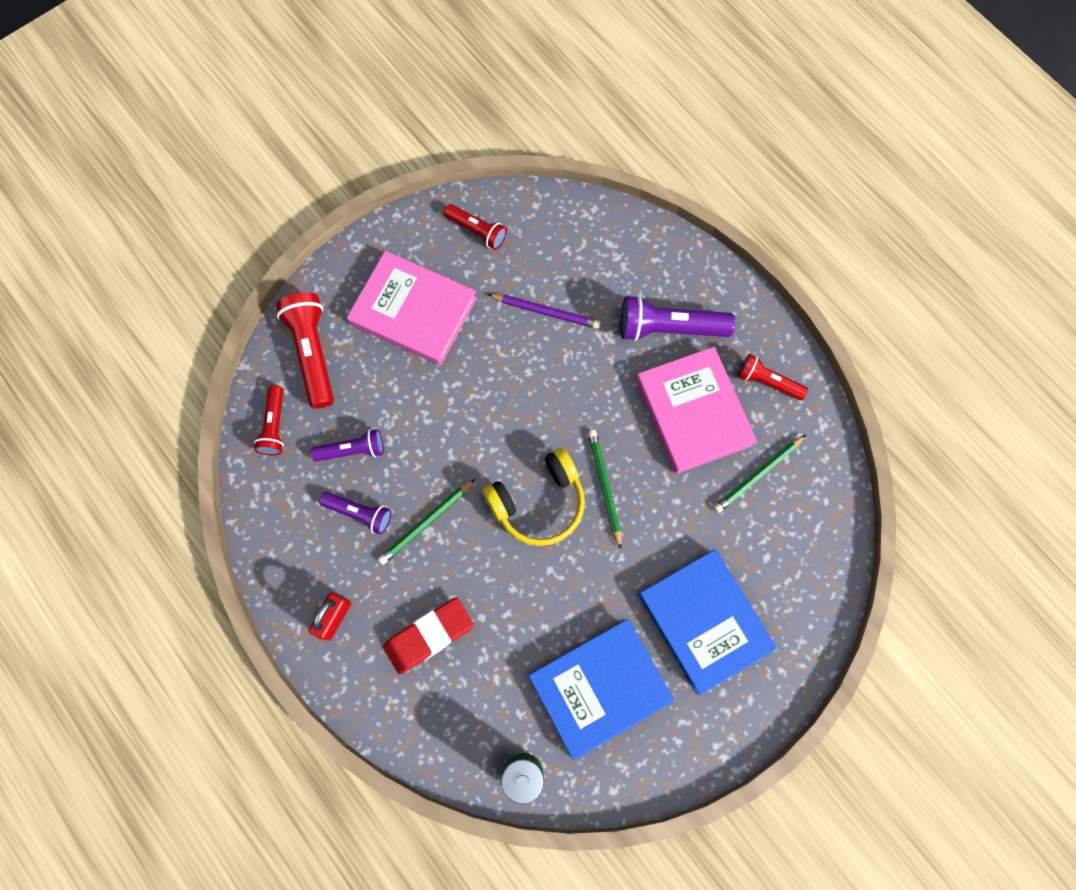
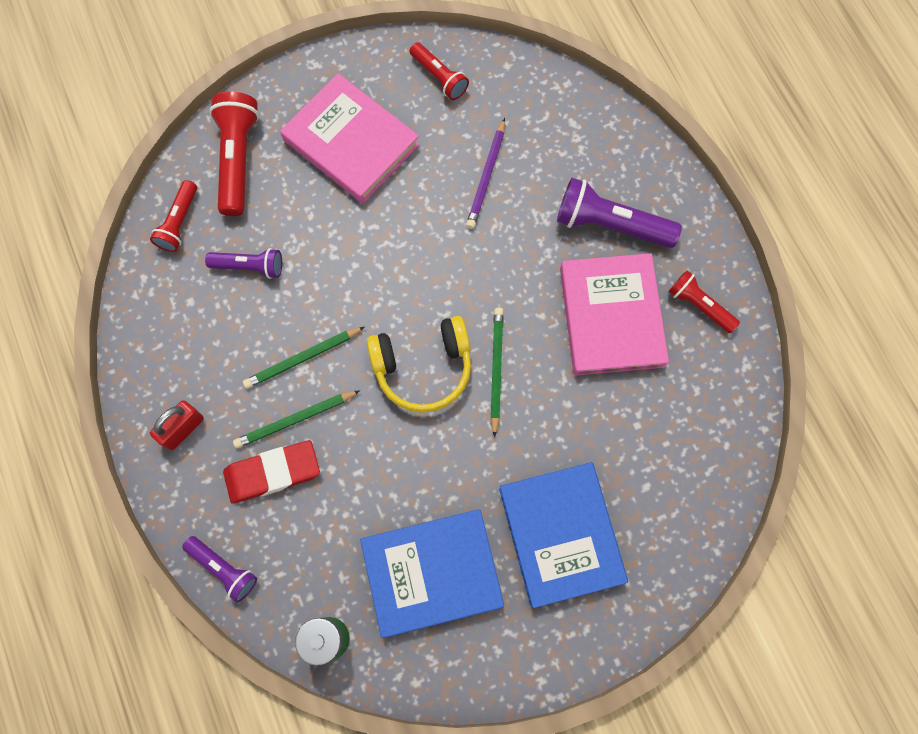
camera: 15 degrees right, 0 degrees up
(359, 513) = (238, 331): purple flashlight -> purple flashlight (223, 569)
(546, 312) = (486, 176): purple pencil -> purple pencil turned 75 degrees clockwise
(758, 474) = (661, 399): green pencil -> green pencil (295, 419)

